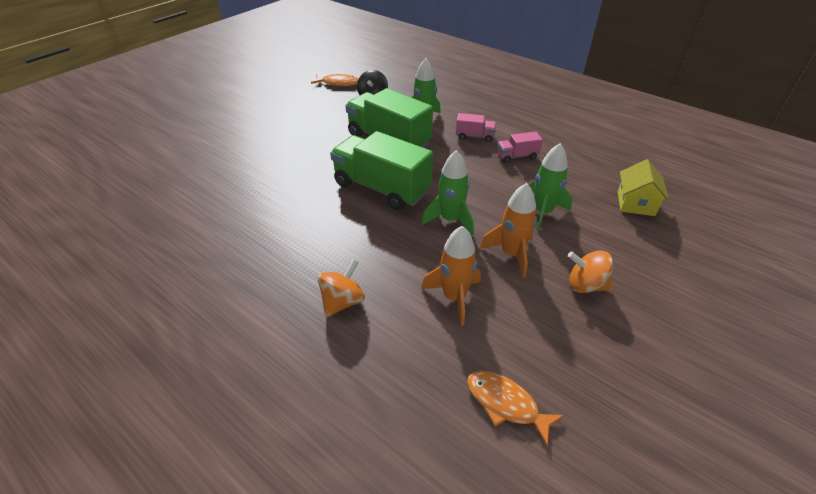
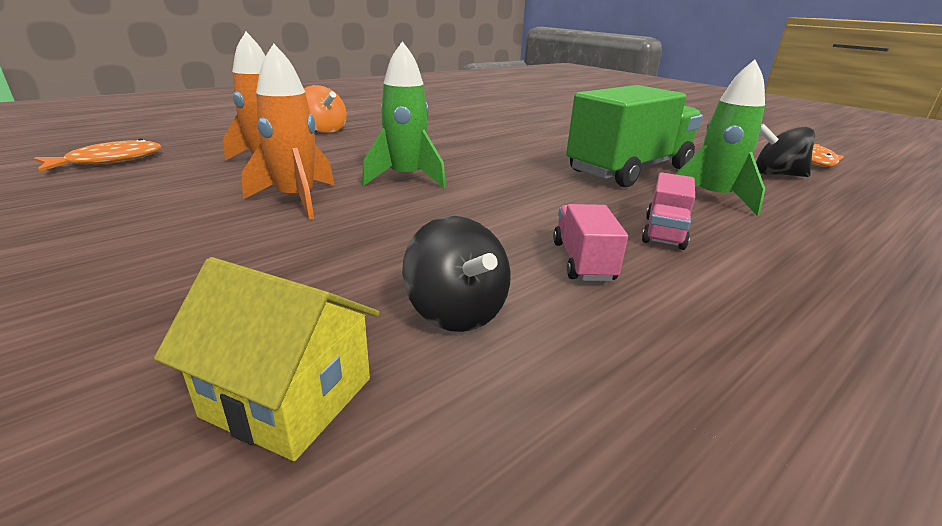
camera: 100 degrees right, 15 degrees down
(381, 188) = (499, 156): green truck -> none
(542, 212) = (368, 243): green rocket -> none
(573, 181) = (456, 312): none -> black spinning top
(585, 285) = (159, 235): orange spinning top -> none

